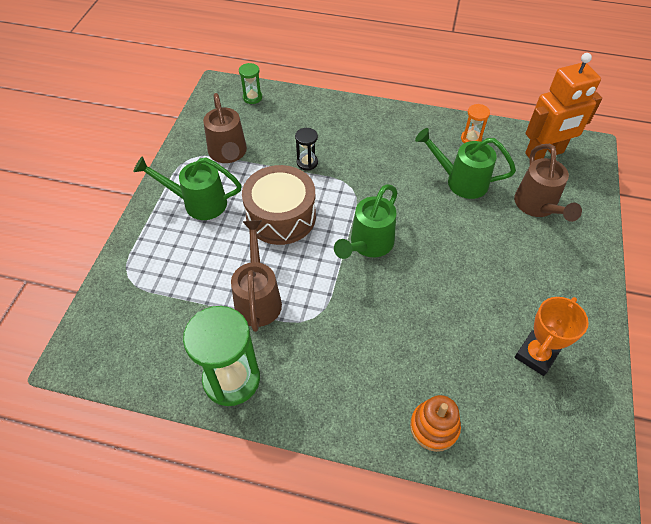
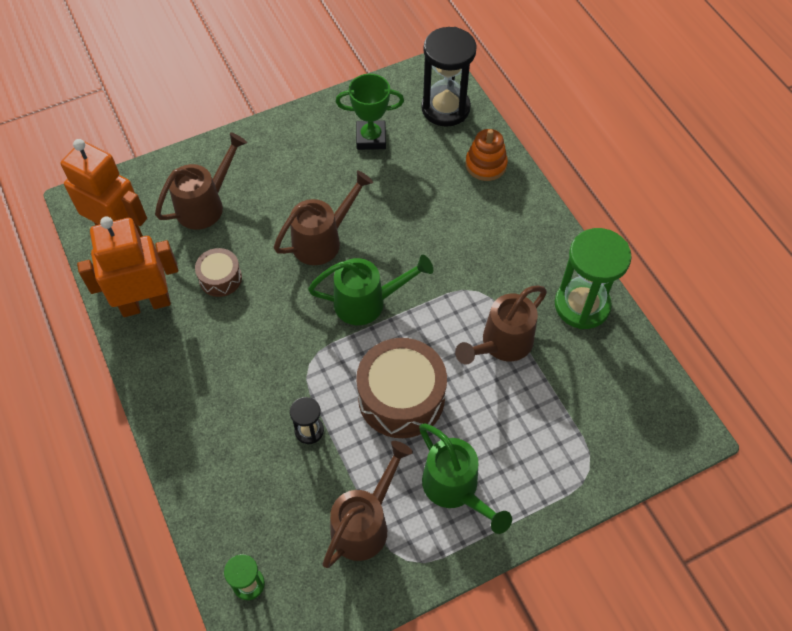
camera: 130 degrees left, 5 degrees up
(447, 253) = (322, 240): none -> brown watering can
(461, 181) = (220, 278): green watering can -> brown drum
(471, 139) = (145, 304): orange hourglass -> orange robot
(535, 449) = (445, 108): none -> black hourglass
(536, 355) = (371, 138): orange trophy -> green trophy

